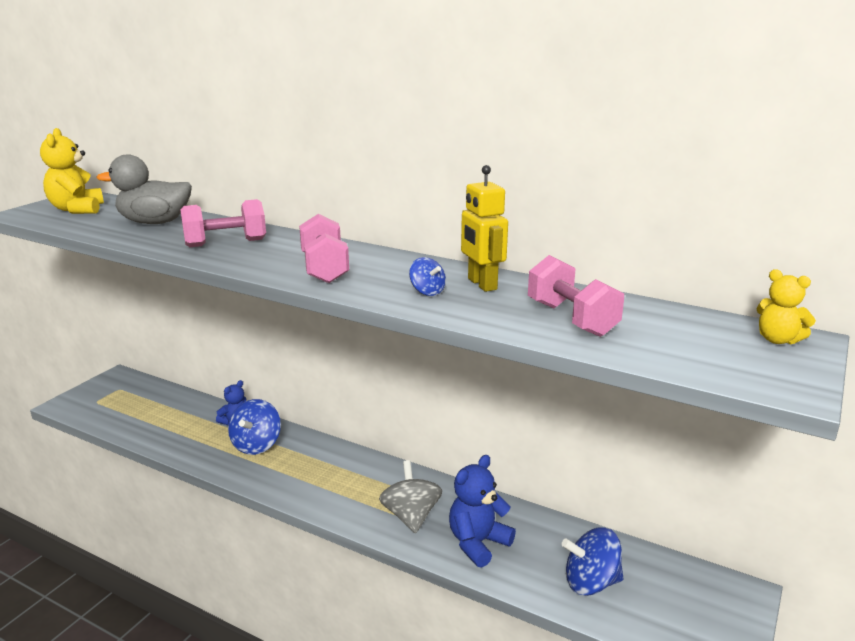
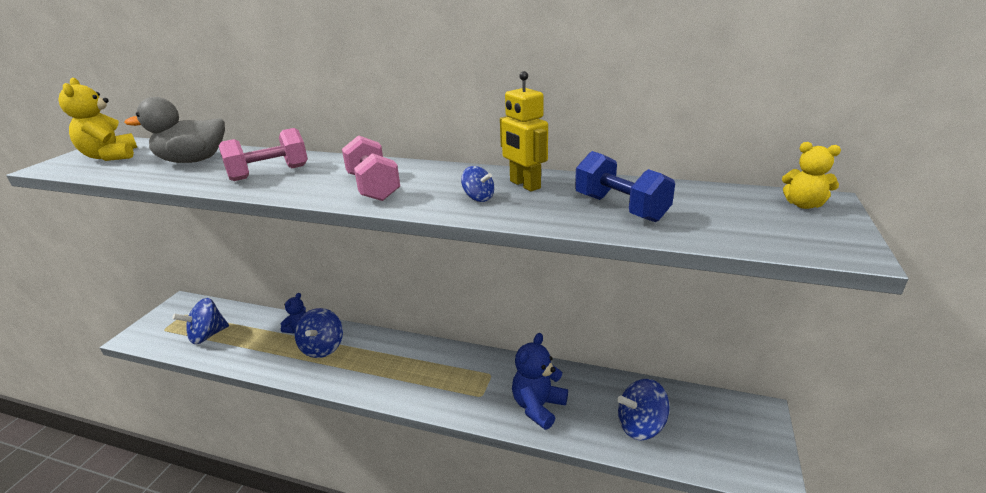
camera: 10 degrees left, 5 degrees up
(139, 414) = (207, 335): none -> blue spinning top
(411, 516) = (475, 392): grey spinning top -> none
(571, 319) = (620, 208): pink dumbbell -> blue dumbbell

